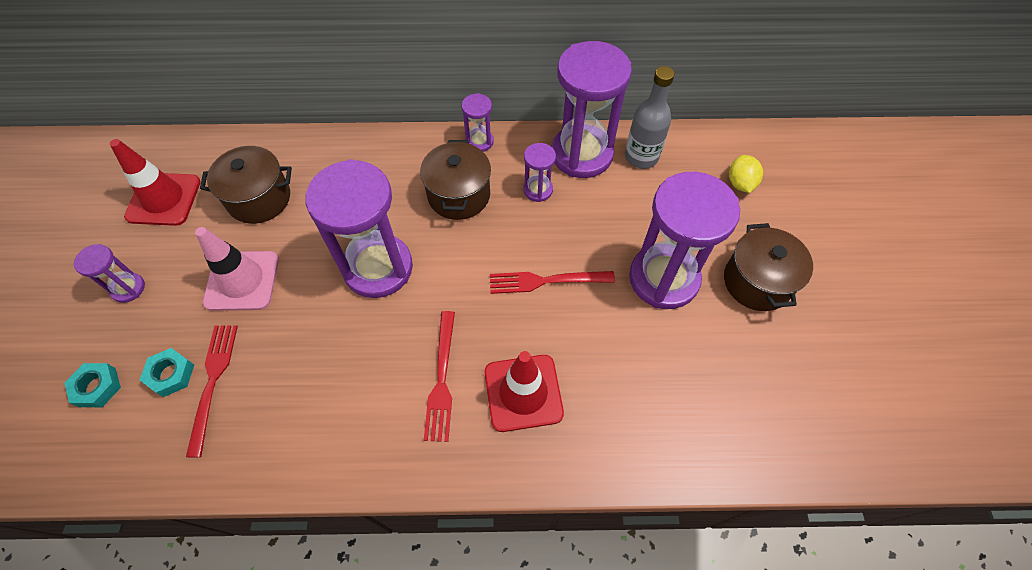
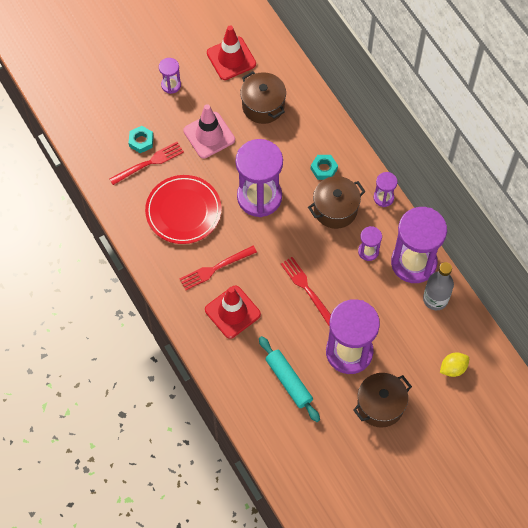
camera: 60 degrees right, 5 degrees up
(97, 387) = (116, 114): turquoise nut -> turquoise nut (324, 169)
(324, 375) = (183, 211): none -> red plate
(670, 374) = (288, 381): none -> turquoise rolling pin

